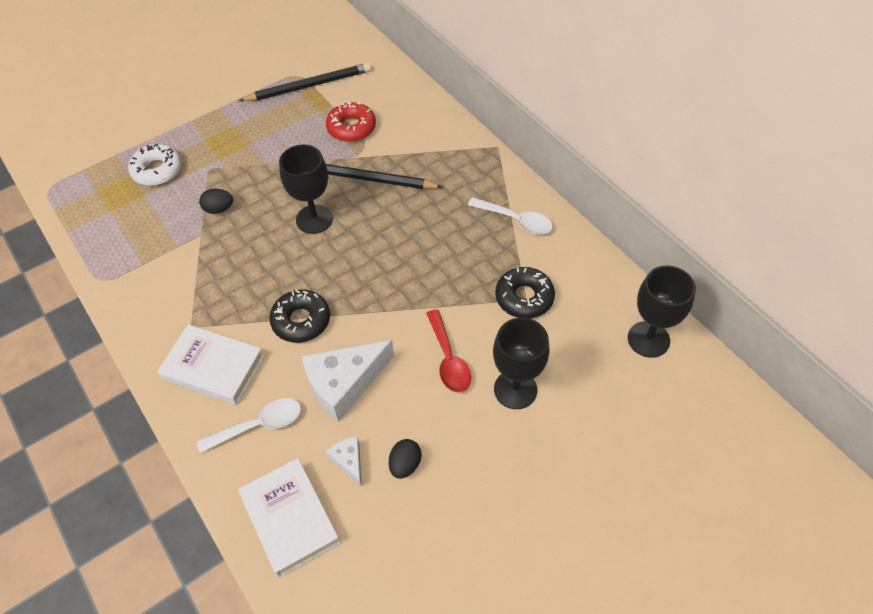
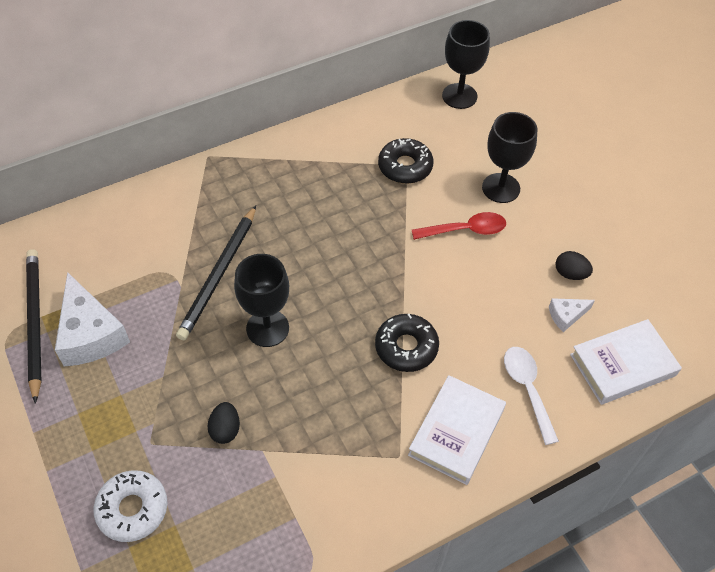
camera: 85 degrees left, 0 degrees up
(344, 384) = (485, 314): white cheese -> white cheese (90, 334)
(351, 128) = (131, 282): red donut -> none
(515, 220) = (312, 158): white spoon -> none

